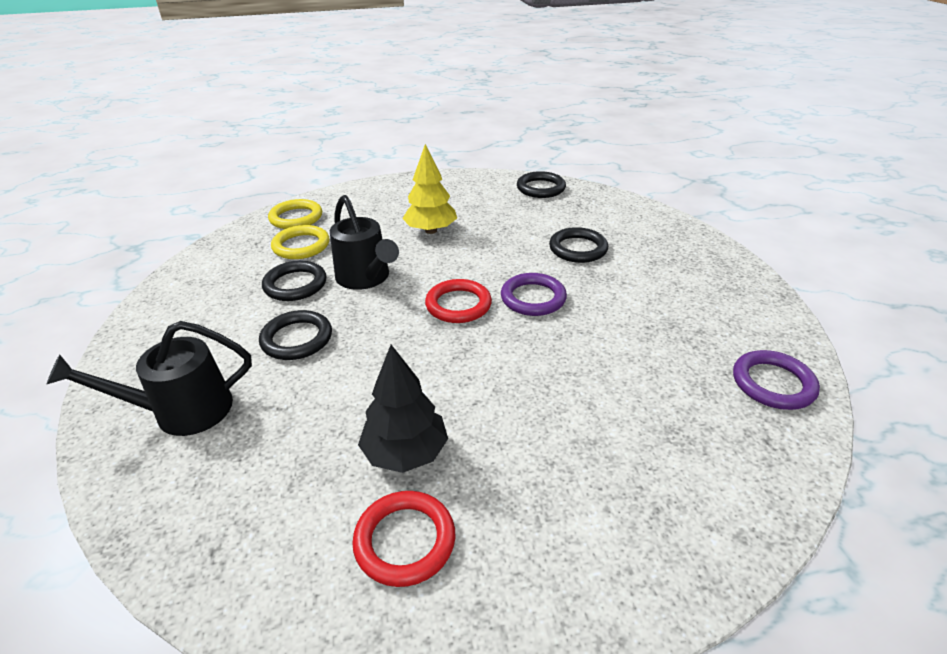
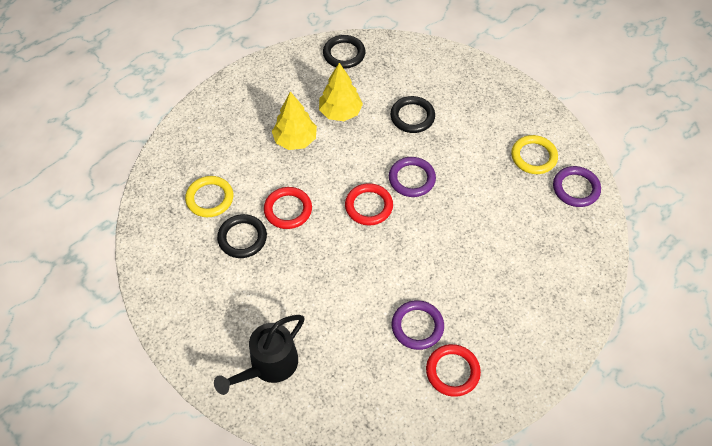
camera: 30 degrees left, 20 degrees up
(296, 218) = (175, 169): yellow ring -> yellow ring (533, 156)
(297, 339) = (288, 282): black ring -> none
(366, 278) = (288, 210): black watering can -> red ring
(405, 453) = (417, 326): black tree -> purple ring
(498, 224) = (340, 112): none -> yellow tree

